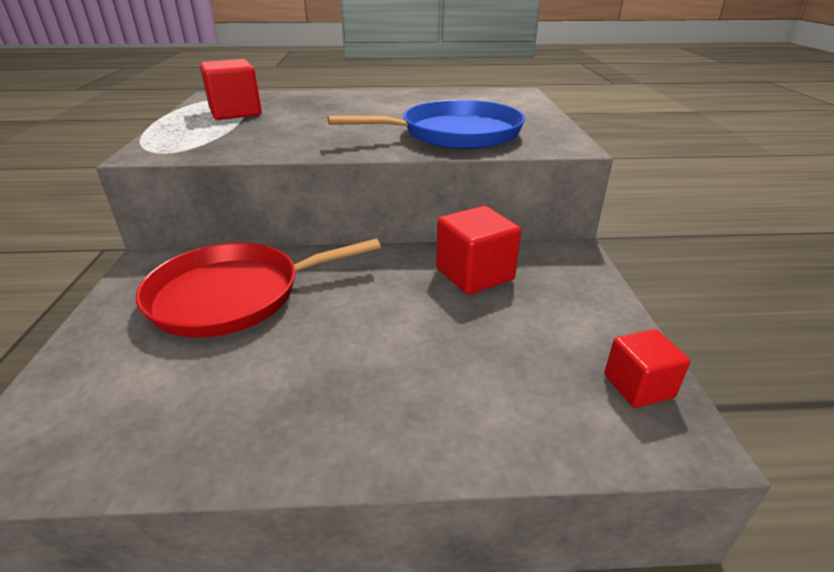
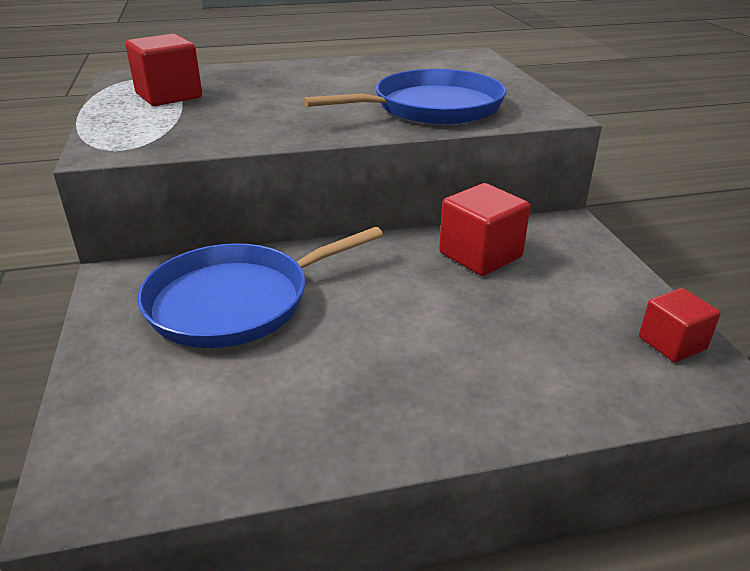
camera: 10 degrees left, 0 degrees up
(234, 295) = (236, 301): red pan -> blue pan

